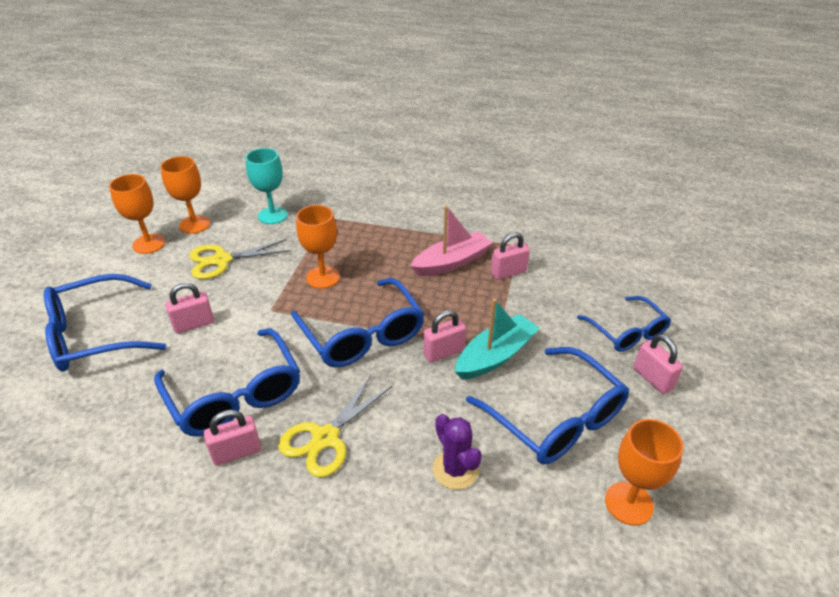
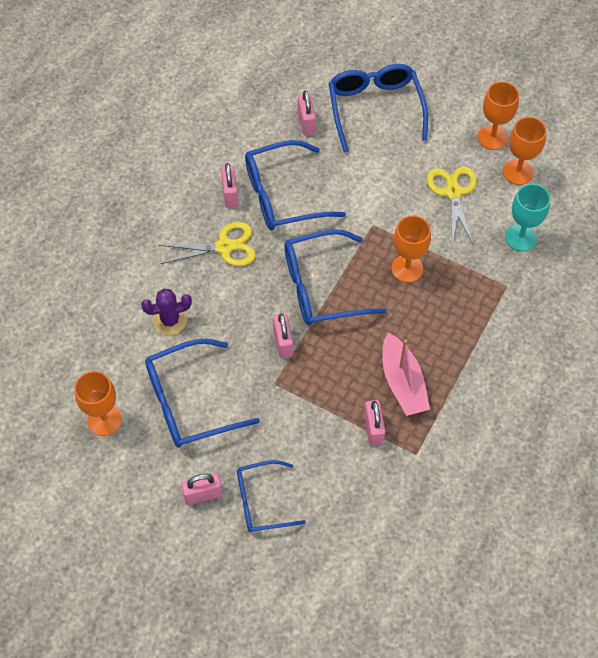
camera: 105 degrees right, 20 degrees up
(194, 324) = (369, 171): pink padlock -> pink padlock (306, 123)
(325, 438) = (224, 247): yellow scissors -> yellow scissors turned 120 degrees clockwise
(495, 356) = (267, 381): turquoise boat -> none

